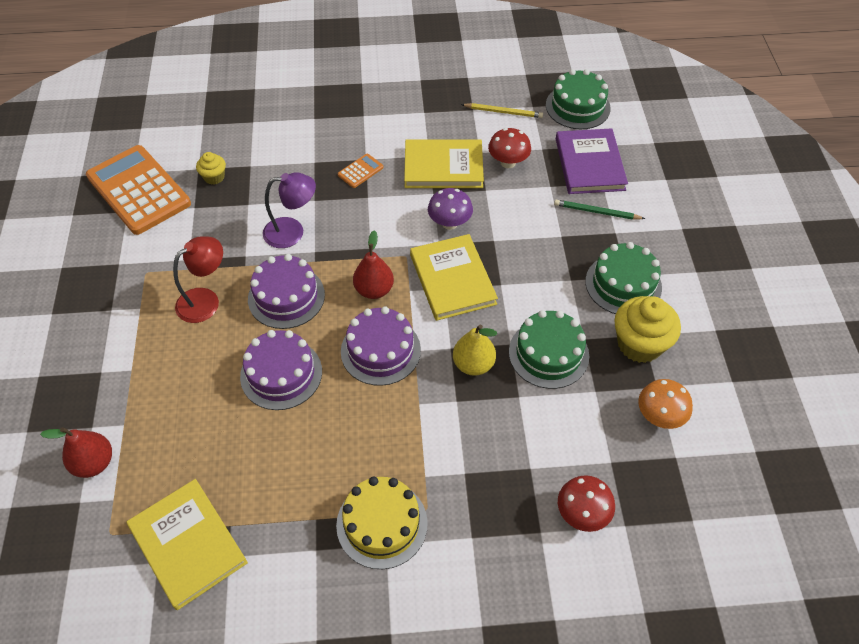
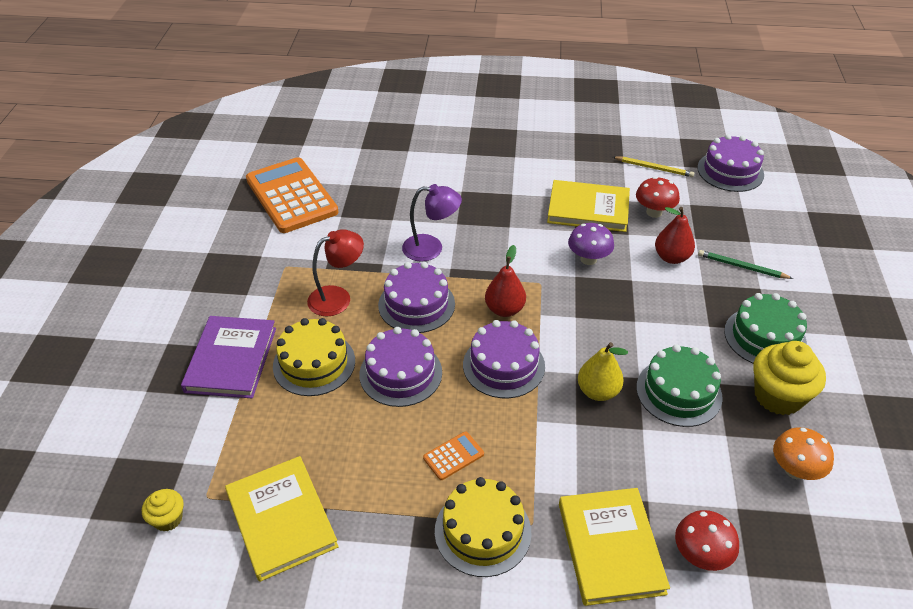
camera: 10 degrees right, 10 degrees down
(94, 463) = (204, 429): red pear -> red pear (671, 257)
(193, 376) = (314, 363): none -> yellow cake
(214, 177) = (364, 193): yellow cupcake -> yellow cupcake (168, 519)
(360, 171) = (505, 203): orange calculator -> orange calculator (453, 456)
(452, 279) = (585, 310): yellow book -> yellow book (610, 548)
(577, 106) = (730, 171): green cake -> purple cake
(589, 164) = (738, 223): purple book -> purple book (231, 359)

